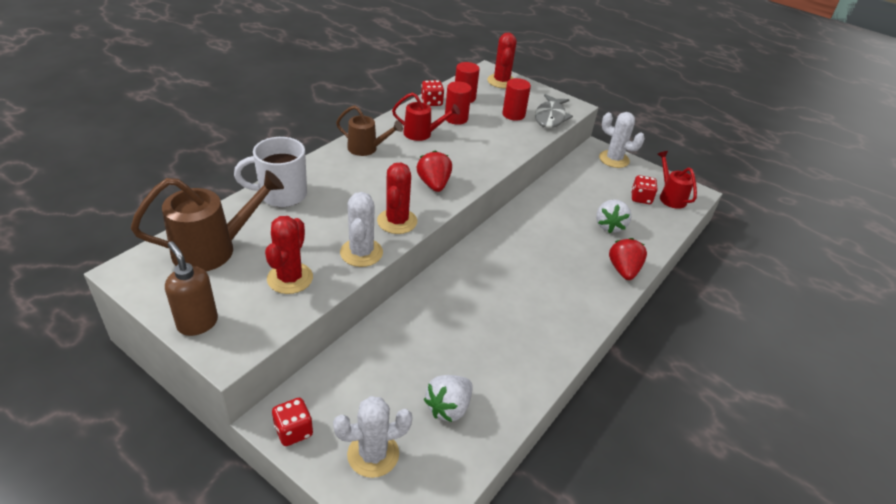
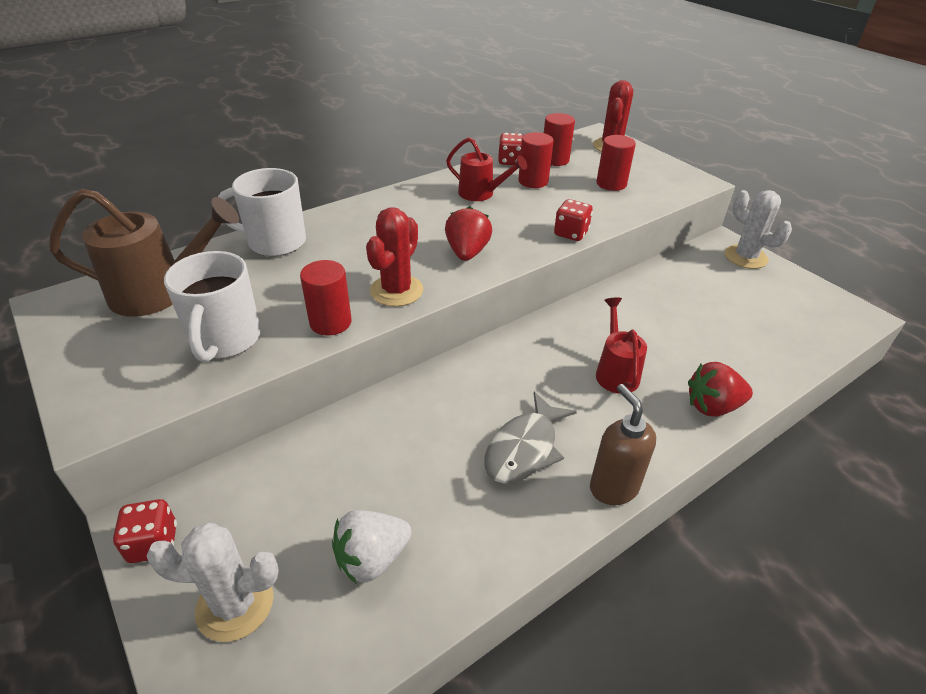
camera: 20 degrees right, 0 degrees up
(197, 323) = (84, 376): brown soap dispenser -> brown soap dispenser (613, 488)
(290, 278) = (225, 340): red cactus -> white mug
(361, 253) = (330, 322): white cactus -> red cylinder
(366, 149) = (404, 203): brown watering can -> none
(550, 117) = (661, 191): grey fish -> grey fish (524, 448)
(609, 226) = (711, 342): white strawberry -> none
(623, 270) = (712, 406): red strawberry -> red strawberry turned 120 degrees counterclockwise
(641, 198) = (771, 312): red dice -> red dice (571, 233)
(670, 197) = (818, 315): red watering can -> red watering can (615, 372)

